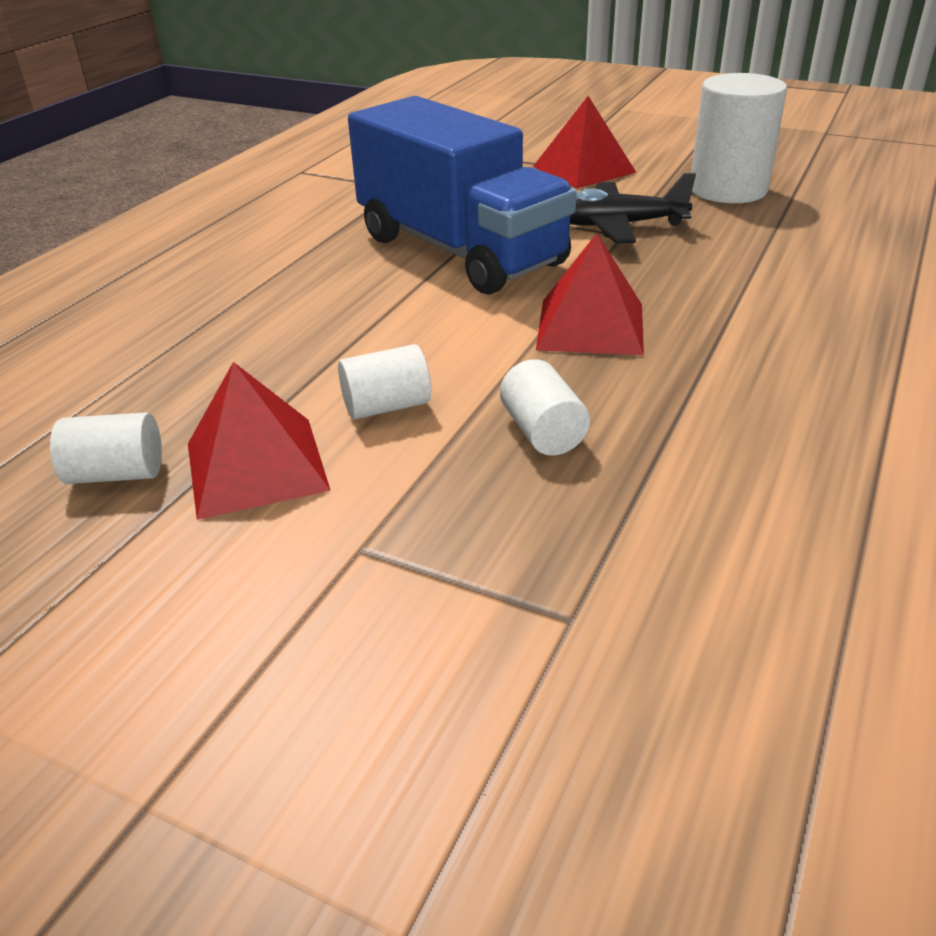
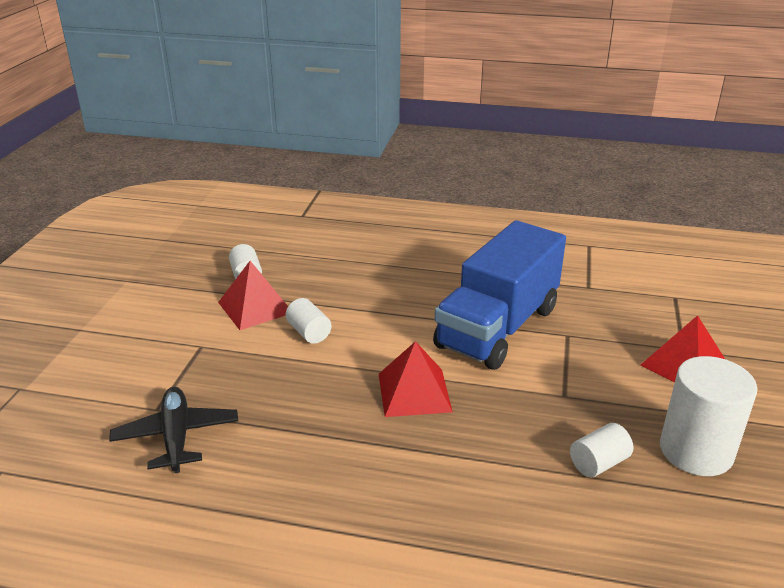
camera: 75 degrees right, 5 degrees down
(542, 432) = (294, 386): white cylinder -> white cylinder (598, 463)
(617, 226) = (577, 391): black plane -> black plane (176, 436)

